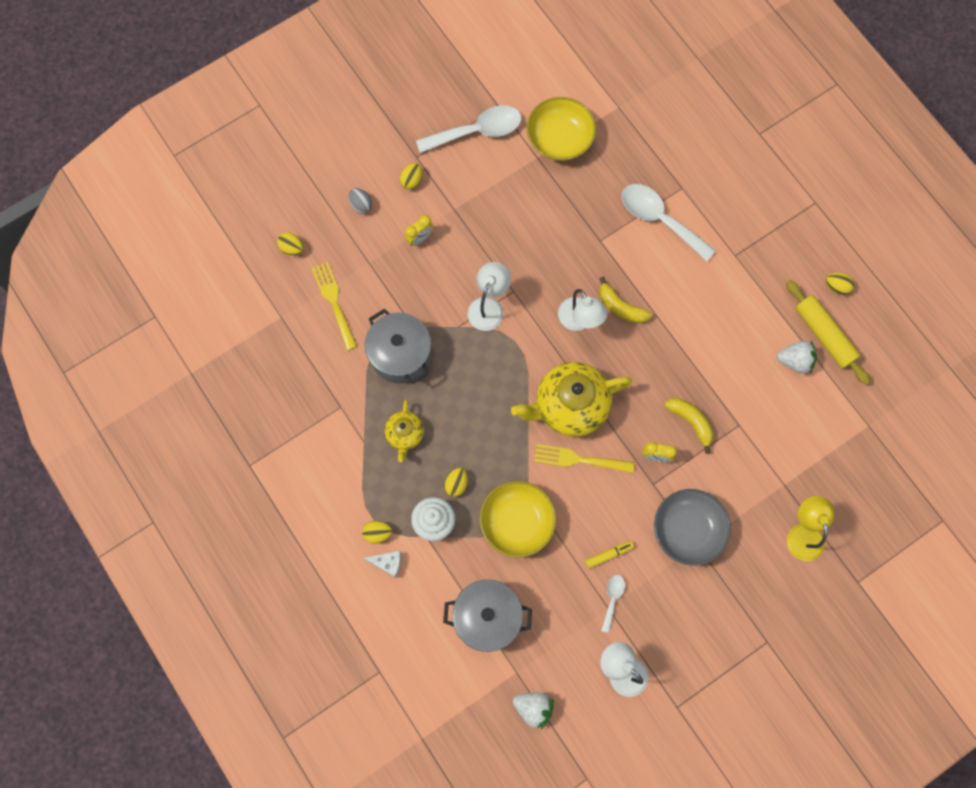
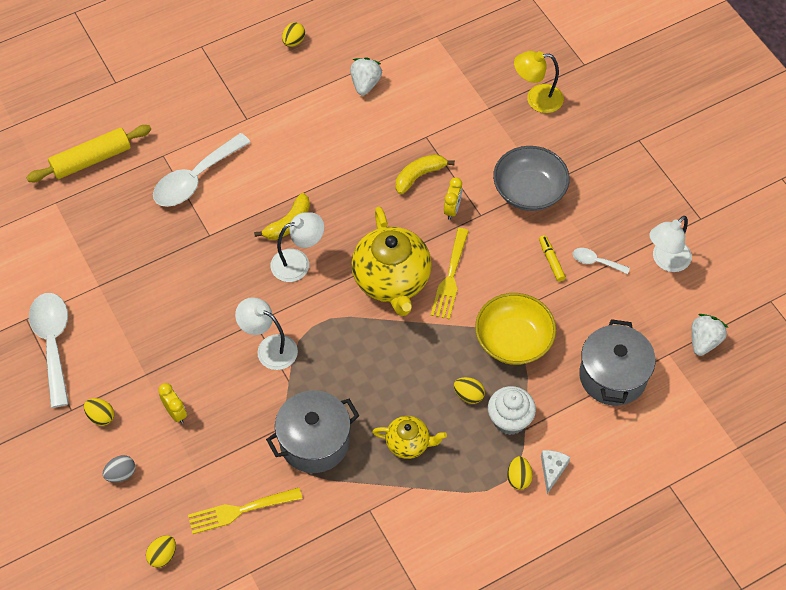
camera: 85 degrees left, 15 degrees down
(559, 139) = (81, 262): yellow bowl -> none
(824, 335) = (341, 57): yellow rolling pin -> yellow rolling pin (91, 160)

